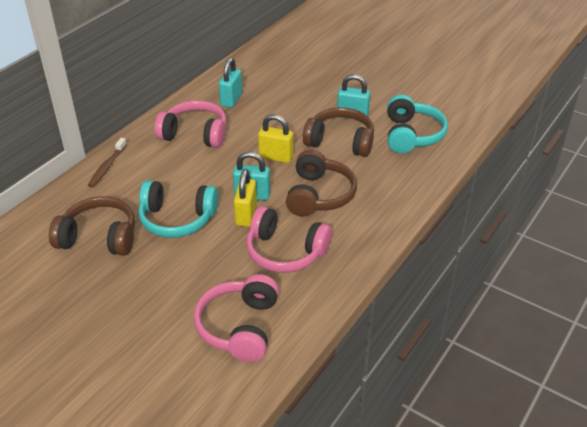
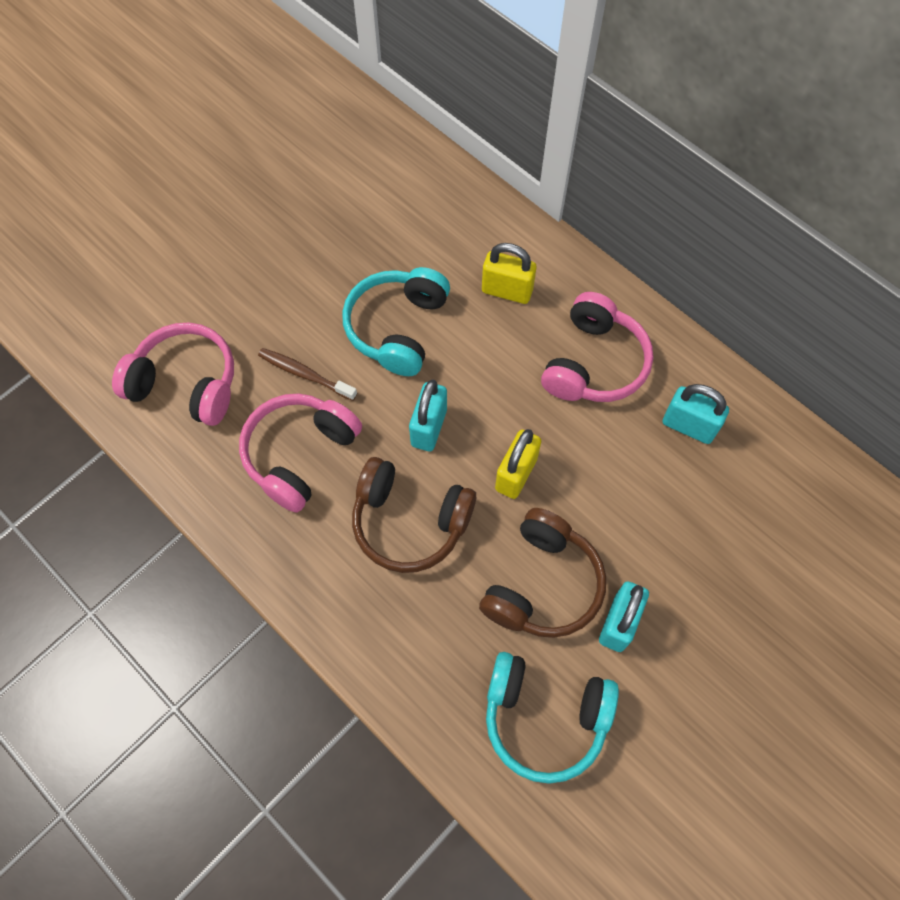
camera: 100 degrees right, 25 degrees up
(99, 237) = (382, 239): brown headphones -> none
(107, 166) = (529, 247): brown toothbrush -> brown toothbrush (305, 374)
(246, 215) = (386, 414): yellow padlock -> yellow padlock (507, 291)

